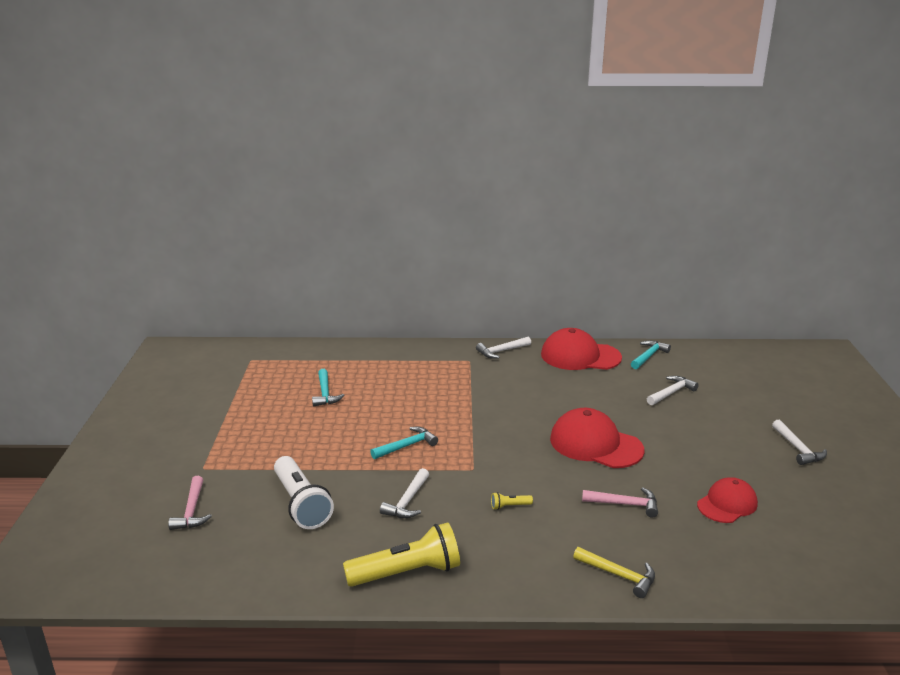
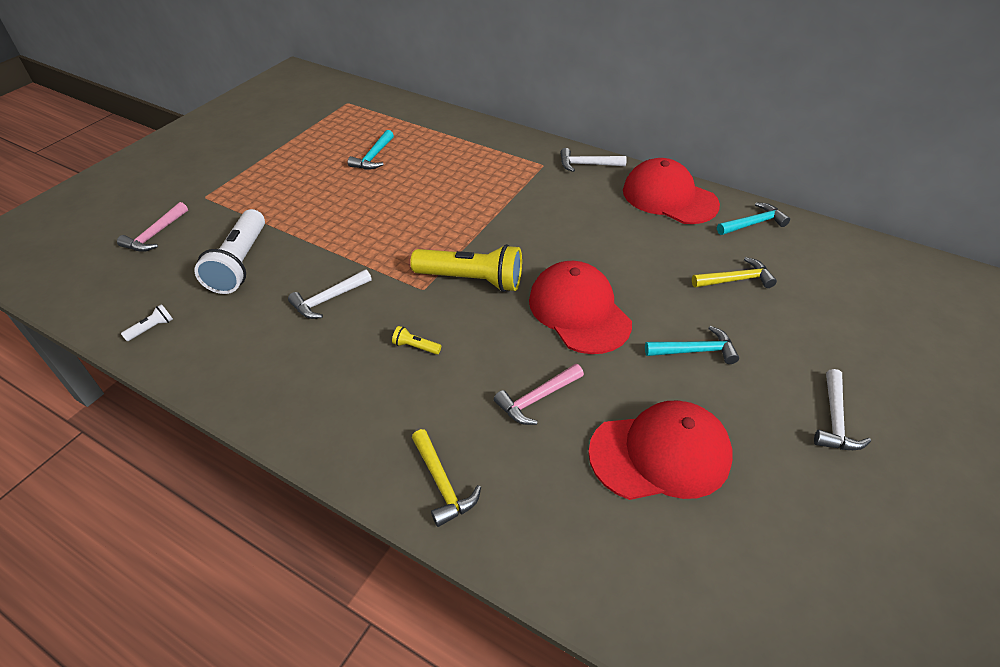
camera: 30 degrees right, 20 degrees up
(279, 575) = (151, 328): none -> white flashlight
(406, 446) = (388, 239): turquoise hammer -> turquoise hammer (694, 351)
(407, 572) = (250, 376): yellow flashlight -> yellow flashlight (472, 280)
(624, 504) = (537, 399): pink hammer -> pink hammer turned 105 degrees clockwise
(671, 393) = (735, 280): white hammer -> yellow hammer
(727, 504) = (660, 454): red cap -> red cap, size x1.59

